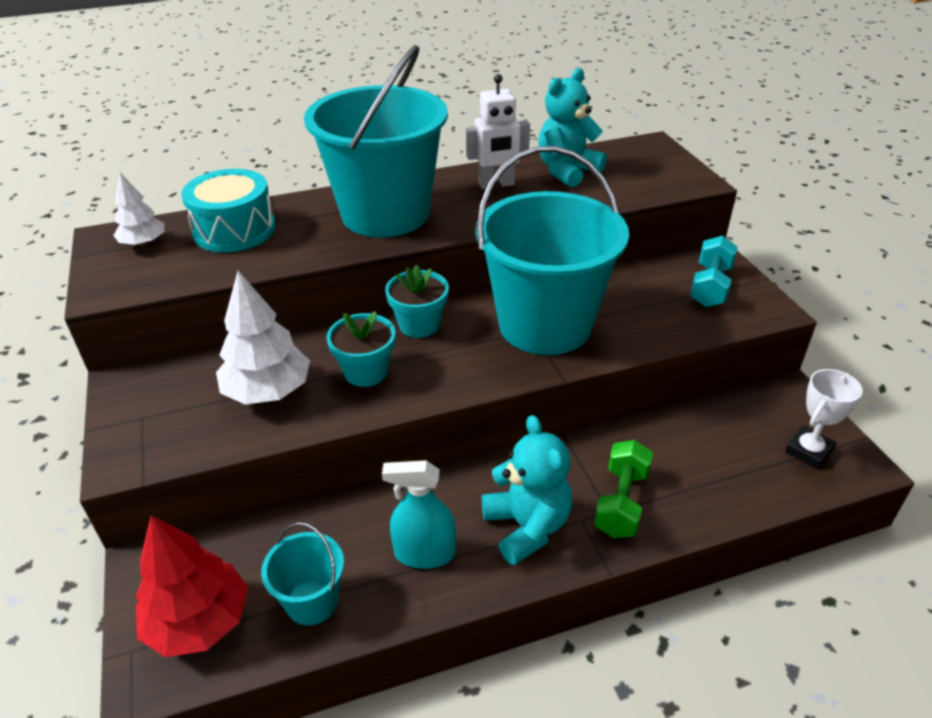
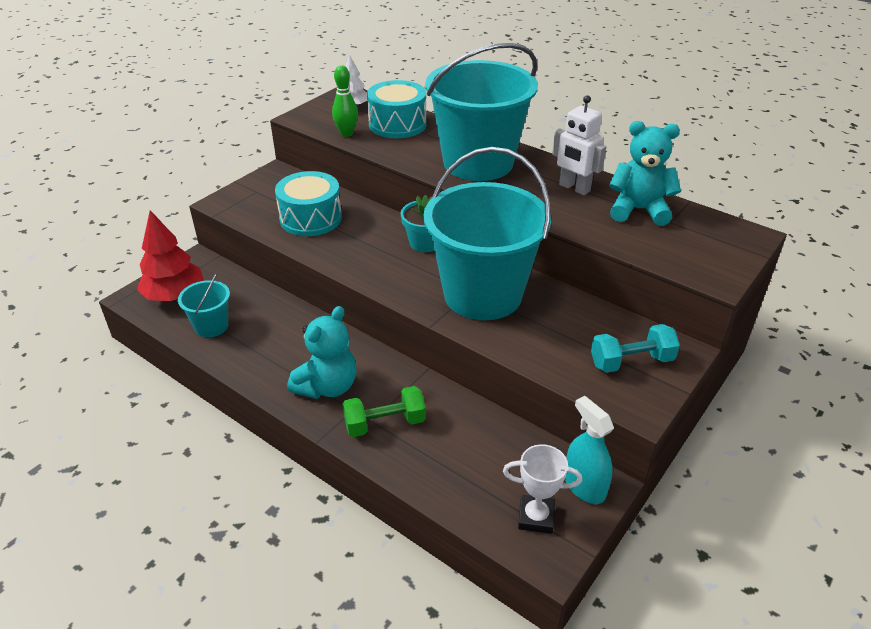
camera: 55 degrees right, 0 degrees up
(199, 271) = (346, 133): none -> green bowling pin
(268, 391) = (311, 218): white tree -> turquoise drum
(366, 372) = (359, 243): turquoise flower pot -> none
(424, 553) = (274, 352): turquoise spray bottle -> turquoise spray bottle (584, 486)

